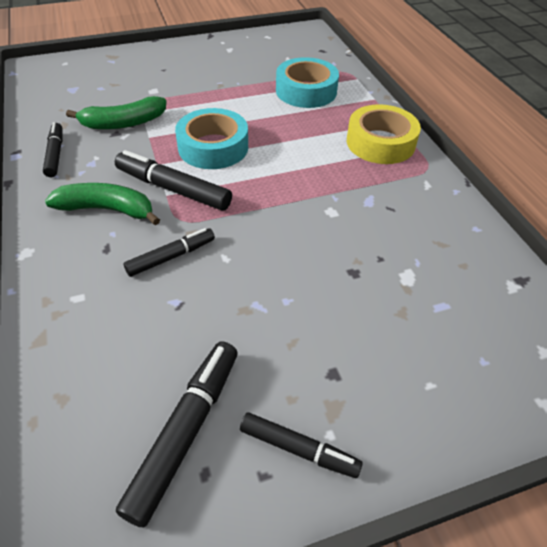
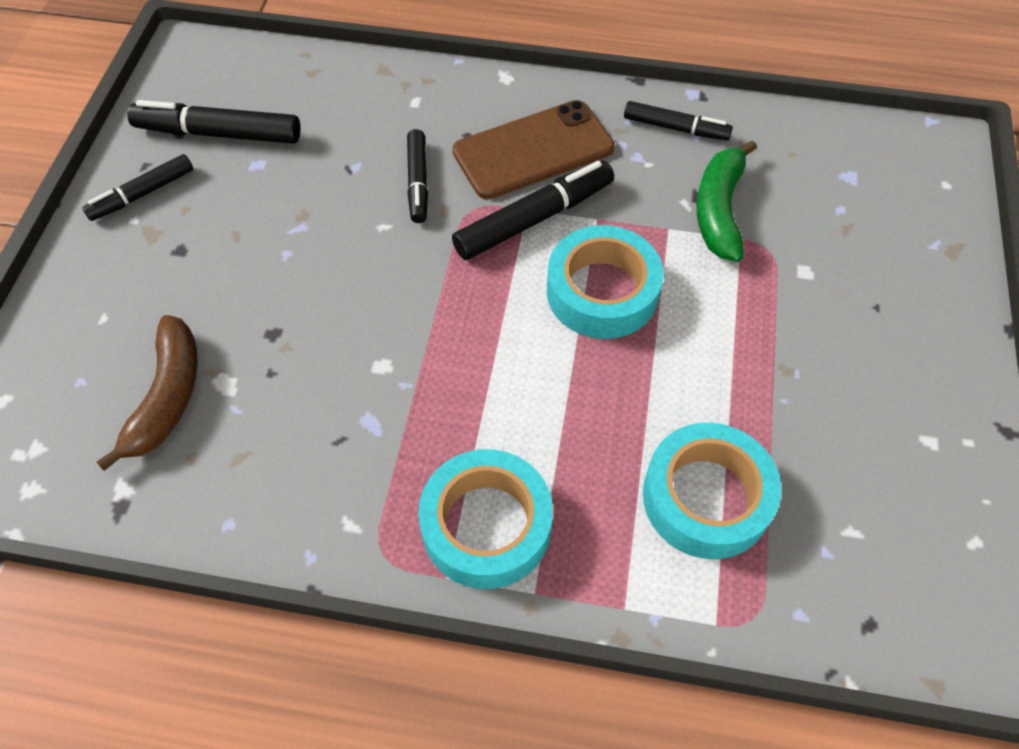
camera: 120 degrees right, 10 degrees up
(107, 210) = (533, 150): green banana -> brown phone
(186, 432) = (219, 133): black marker -> black marker turned 135 degrees clockwise
(380, 142) = (486, 525): yellow tape -> turquoise tape
(444, 300) = (167, 397): none -> brown banana

